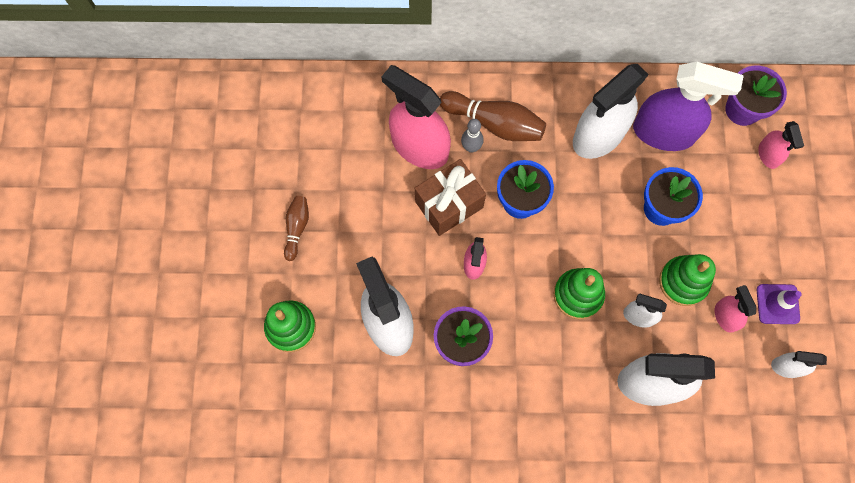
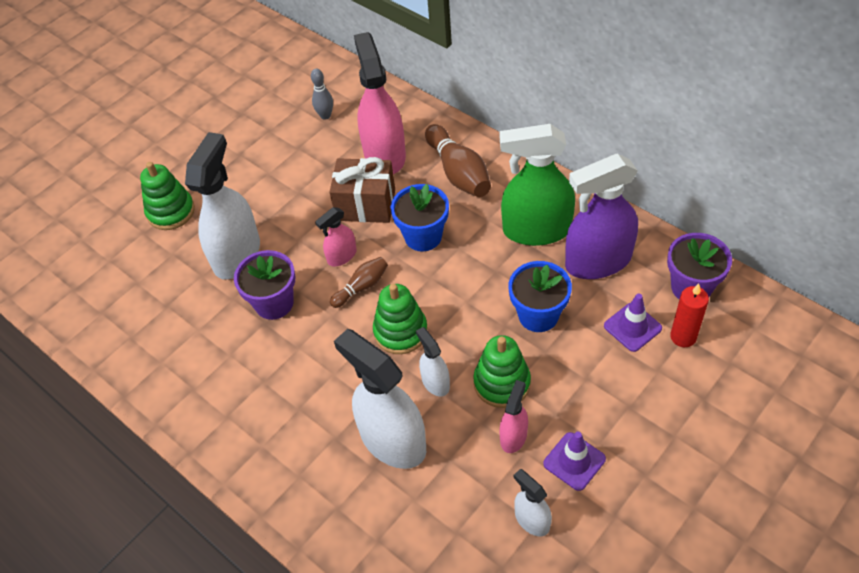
camera: 45 degrees right, 20 degrees down
(297, 228) = (243, 154): brown bowling pin -> brown bowling pin (361, 287)
(471, 147) = (423, 178): grey bowling pin -> grey bowling pin (325, 116)
(598, 135) = (536, 230): white spray bottle -> green spray bottle
(664, 132) = (598, 261): purple spray bottle -> purple spray bottle turned 105 degrees clockwise
(731, 171) = (632, 327): none -> purple traffic cone
(768, 155) = (683, 337): pink spray bottle -> red candle

